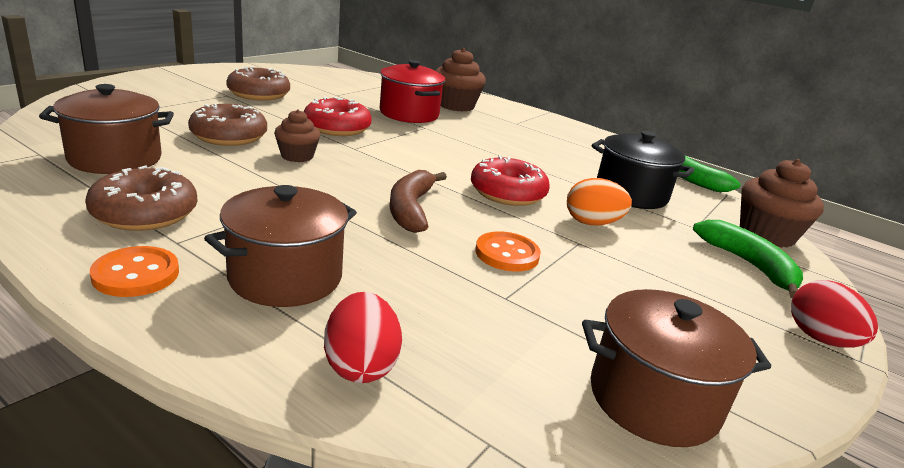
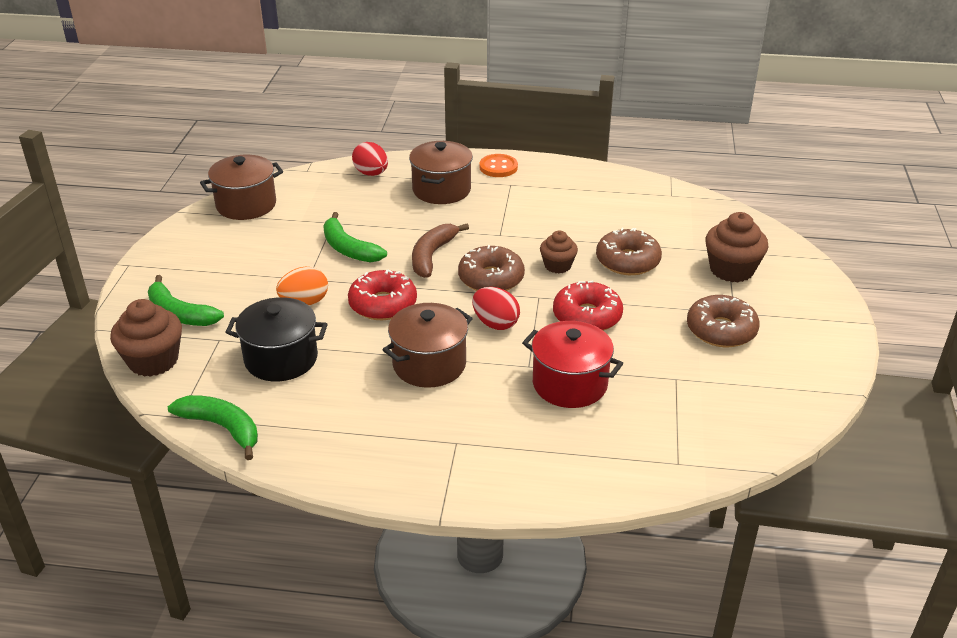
camera: 155 degrees right, 10 degrees up
(115, 159) = (635, 210): brown pot -> brown pot (429, 364)
(145, 213) = (550, 189): brown donut -> brown donut (491, 278)
(411, 209) = (432, 255): brown banana -> brown banana turned 135 degrees counterclockwise
(455, 105) = (552, 443): brown cupcake -> brown cupcake (731, 270)
(507, 254) = (348, 248): orange button -> green banana
(820, 339) = (148, 269): red egg -> red egg (495, 323)

